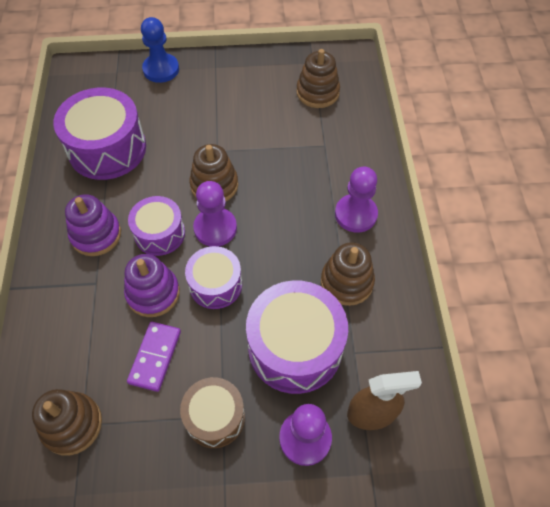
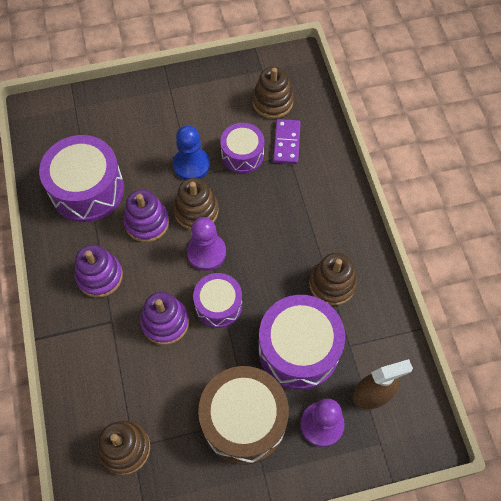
camera: 10 degrees left, 5 degrees up
(155, 357) = (181, 378): purple domino -> purple domino (286, 143)
(159, 233) = (157, 266): purple drum -> purple drum (242, 155)
(160, 189) = (147, 222): none -> purple stacking toy
(161, 69) = (118, 98): blue pawn -> blue pawn (191, 165)
(215, 417) = (244, 420): brown drum -> brown drum, size x1.67
(355, 214) = (329, 219): purple pawn -> none

